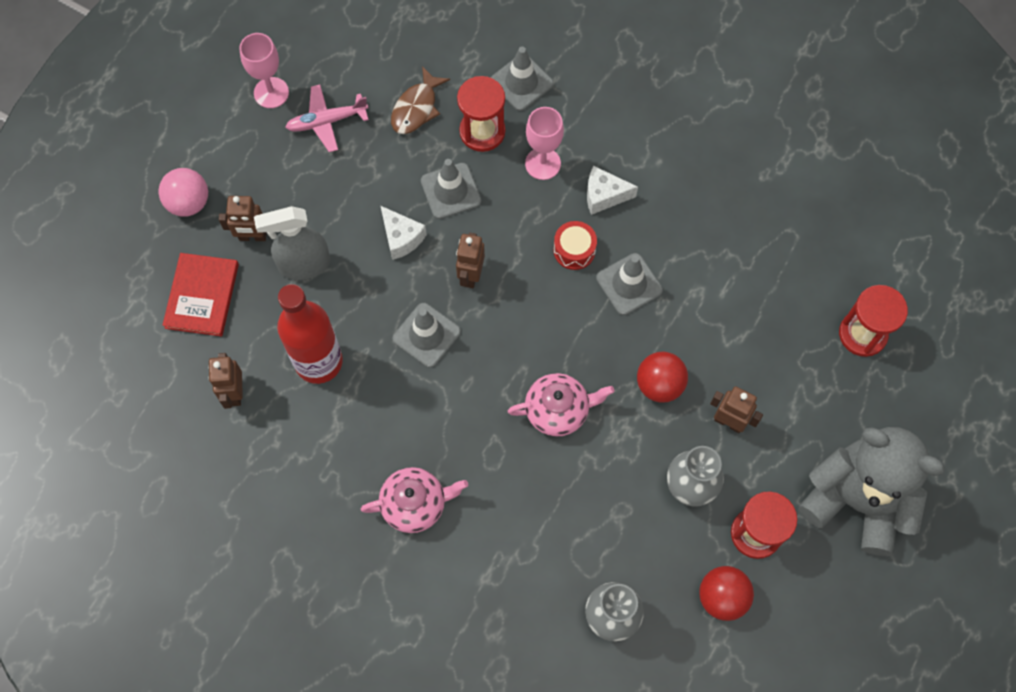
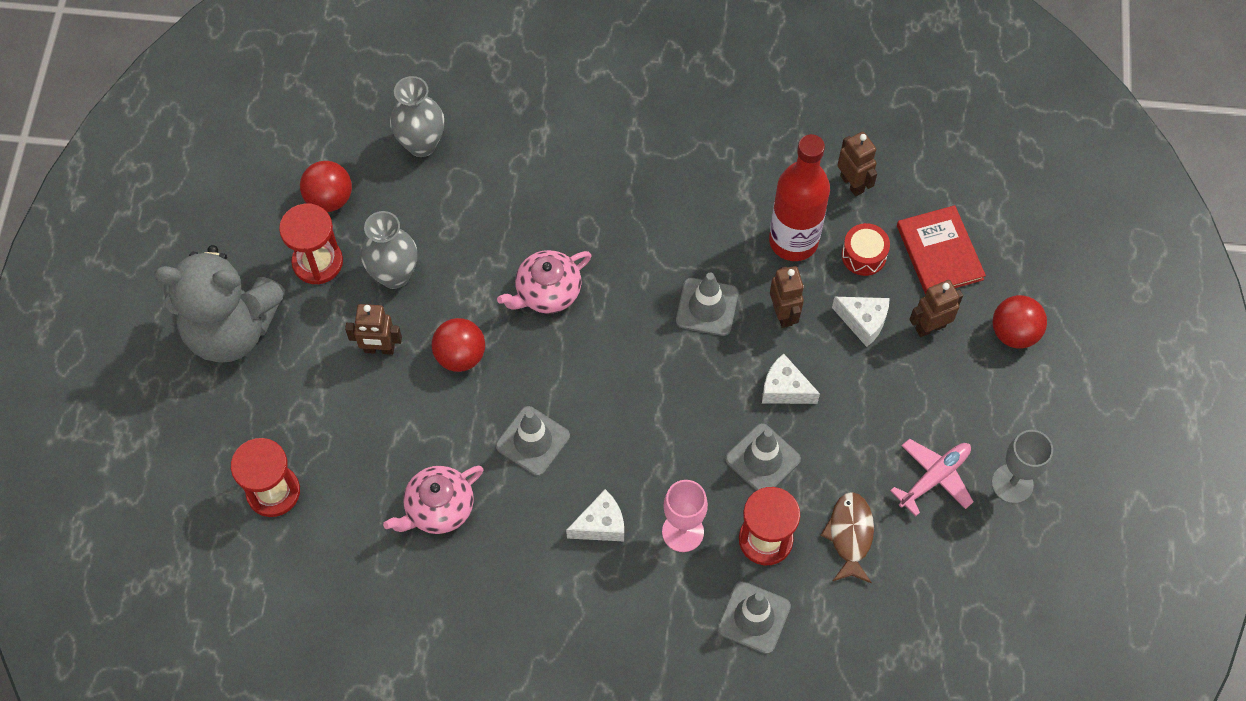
camera: 155 degrees right, 5 degrees down
(189, 202) = (1014, 333): pink ball -> red ball
(271, 92) = (1012, 483): pink goblet -> grey goblet
(304, 265) = (863, 322): grey spray bottle -> white cheese
(415, 504) = (636, 161): pink teapot -> pink teapot (438, 508)
(471, 275) = (695, 382): brown robot -> brown robot (783, 314)
(574, 250) = (604, 452): red drum -> red drum (864, 255)

